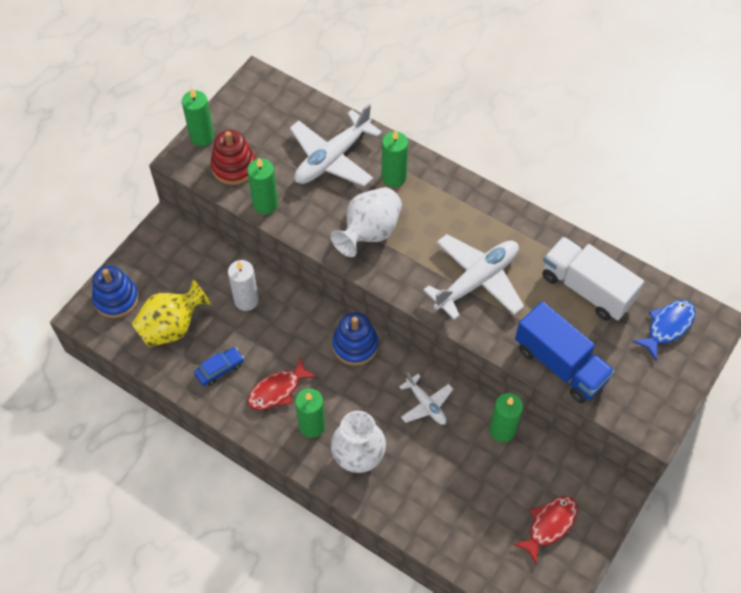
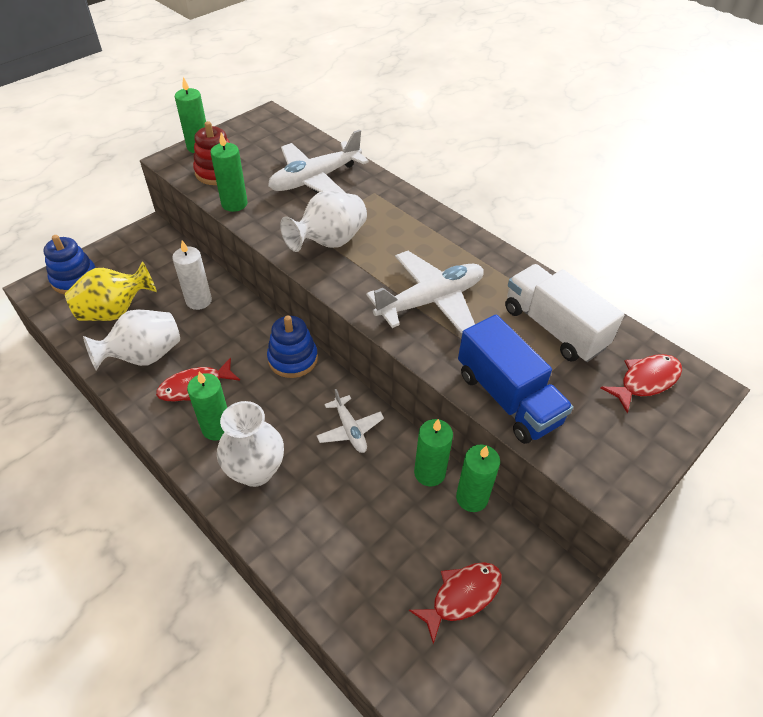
camera: 10 degrees right, 10 degrees down
(220, 369) = (144, 356): blue car -> white vase
(394, 177) = (370, 202): green candle -> green candle (472, 498)
(667, 327) = (645, 381): blue fish -> red fish

